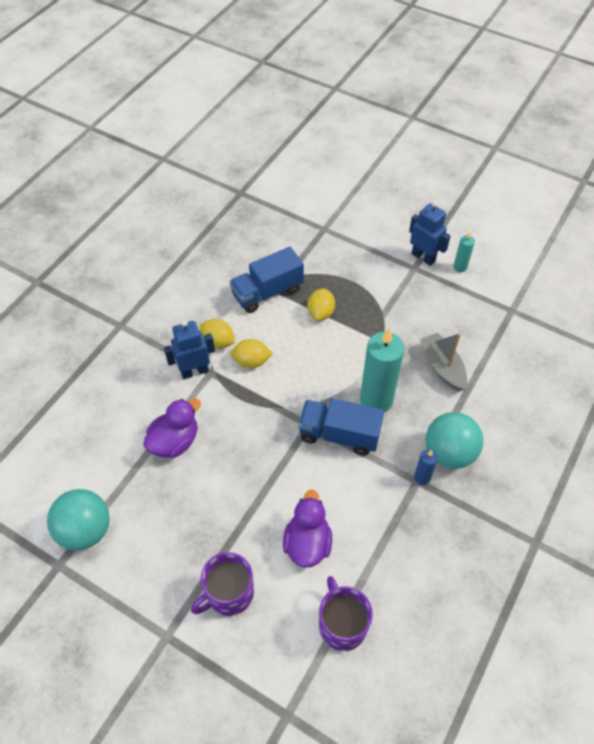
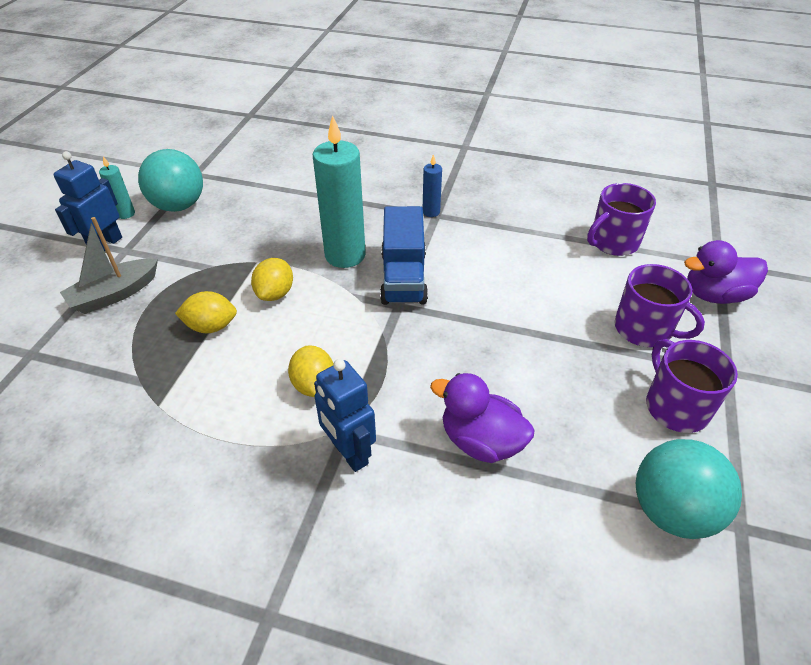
camera: 105 degrees left, 10 degrees down
(152, 576) = (675, 406): none -> purple mug
(218, 342) = (284, 436): yellow lemon -> yellow lemon (275, 293)
(267, 292) = (172, 396): blue truck -> none
(307, 543) = (548, 279): purple duck -> purple duck (714, 295)
(442, 367) = (285, 212): grey boat -> grey boat (115, 294)
(449, 453) = (394, 198): turquoise ball -> turquoise ball (179, 205)

